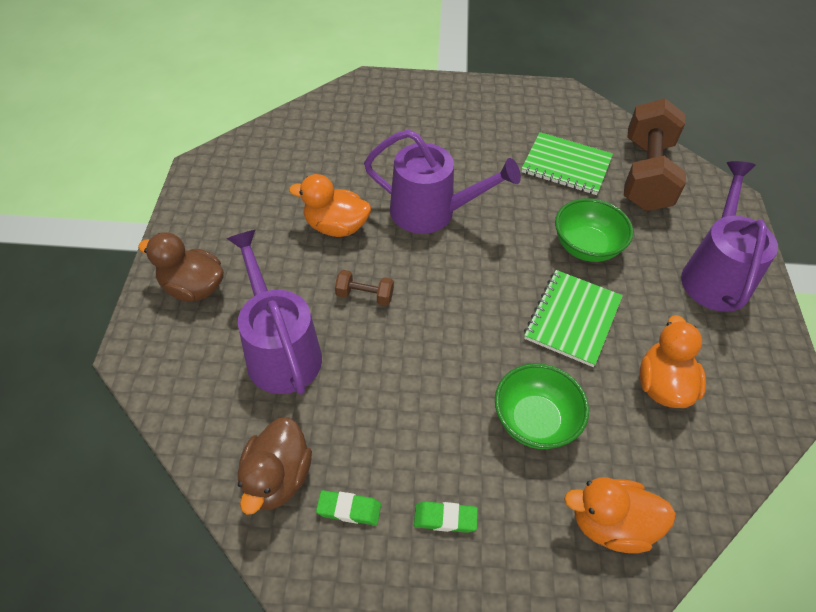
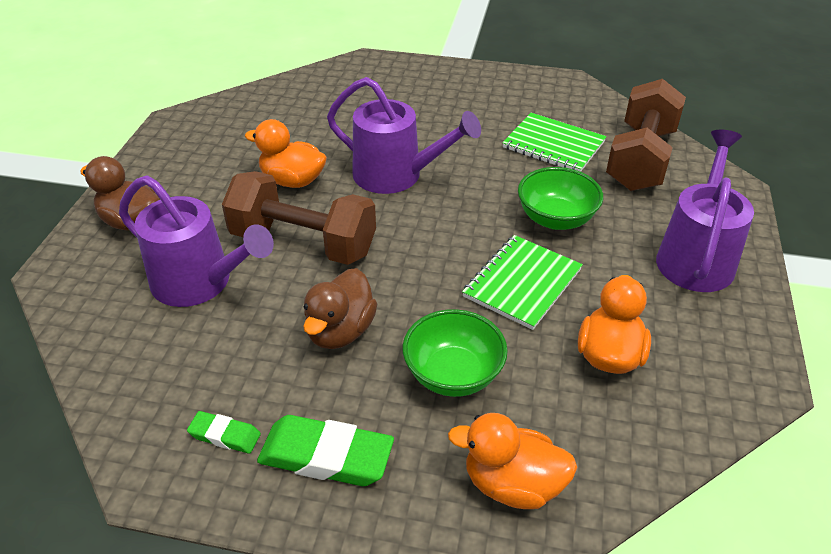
camera: 10 degrees right, 10 degrees down
(277, 478) = (159, 398): brown duck -> brown duck (340, 331)
(280, 350) = (200, 283): purple watering can -> purple watering can turned 135 degrees clockwise
(364, 295) = (303, 243): brown dumbbell -> brown dumbbell, size x2.38
(445, 518) = (326, 456): green eraser -> green eraser, size x1.88

